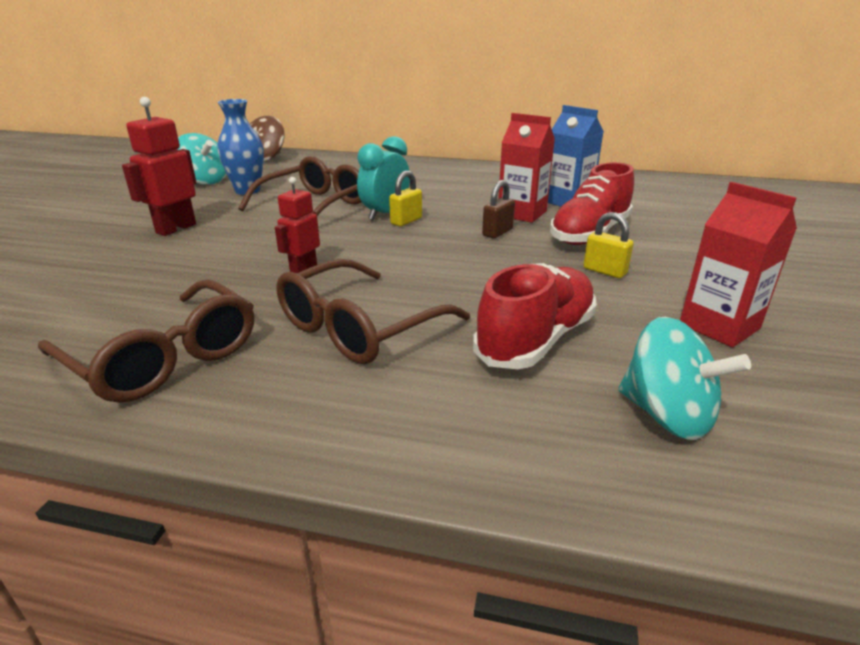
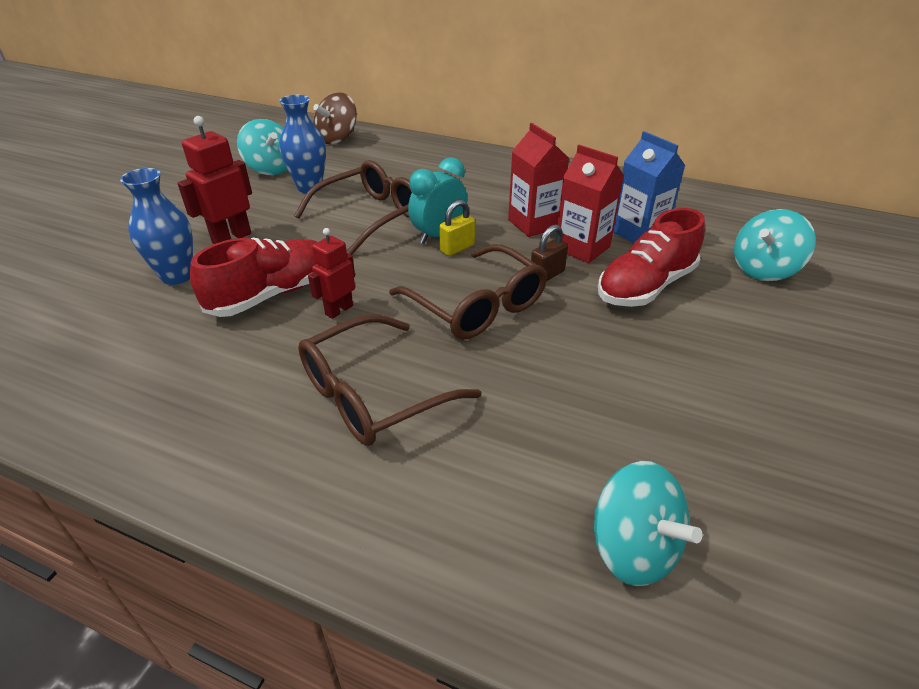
camera: 10 degrees right, 10 degrees up
(122, 259) = (177, 276): none -> blue vase
(164, 357) = (193, 409): brown glasses -> brown glasses (477, 306)
(536, 339) = (538, 432): red shoe -> red shoe (272, 294)
(604, 271) = (641, 345): yellow padlock -> none
(685, 216) = (763, 270): none -> turquoise spinning top
(719, 326) = (734, 439): red carton -> red carton (534, 224)

